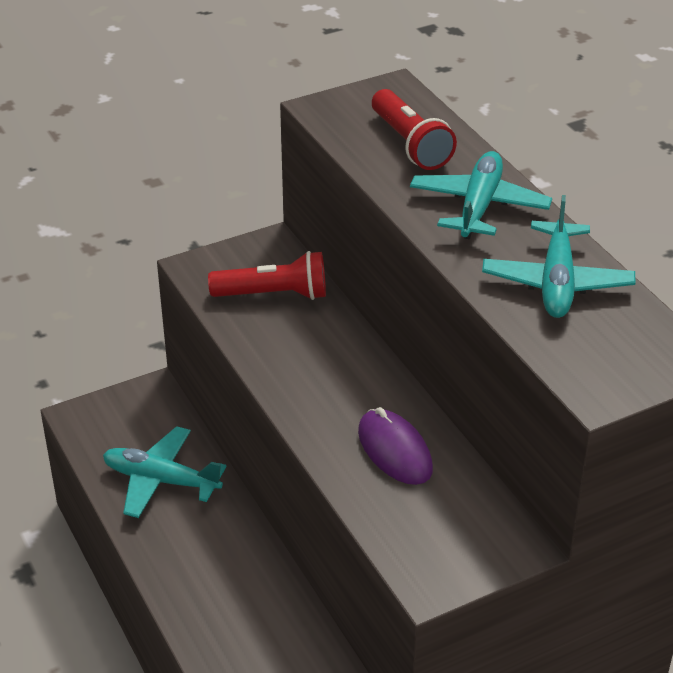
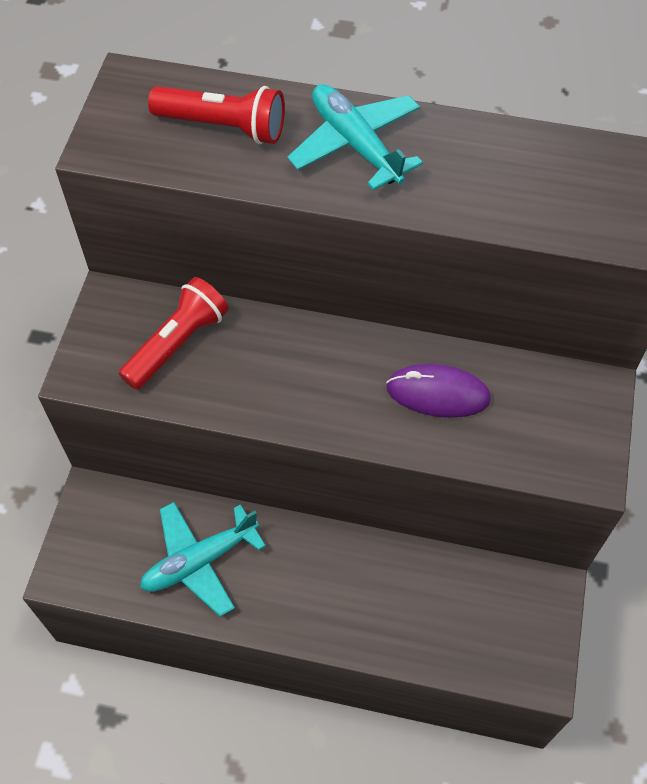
camera: 50 degrees left, 20 degrees up
(557, 282) = (499, 168): turquoise plane -> none

